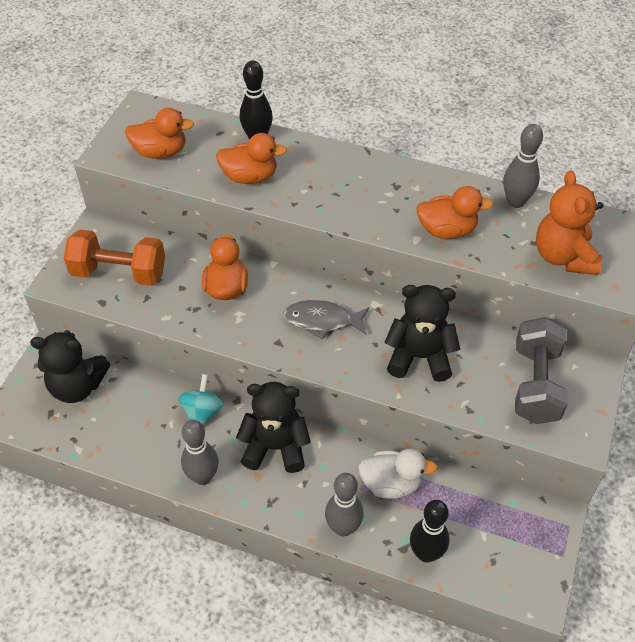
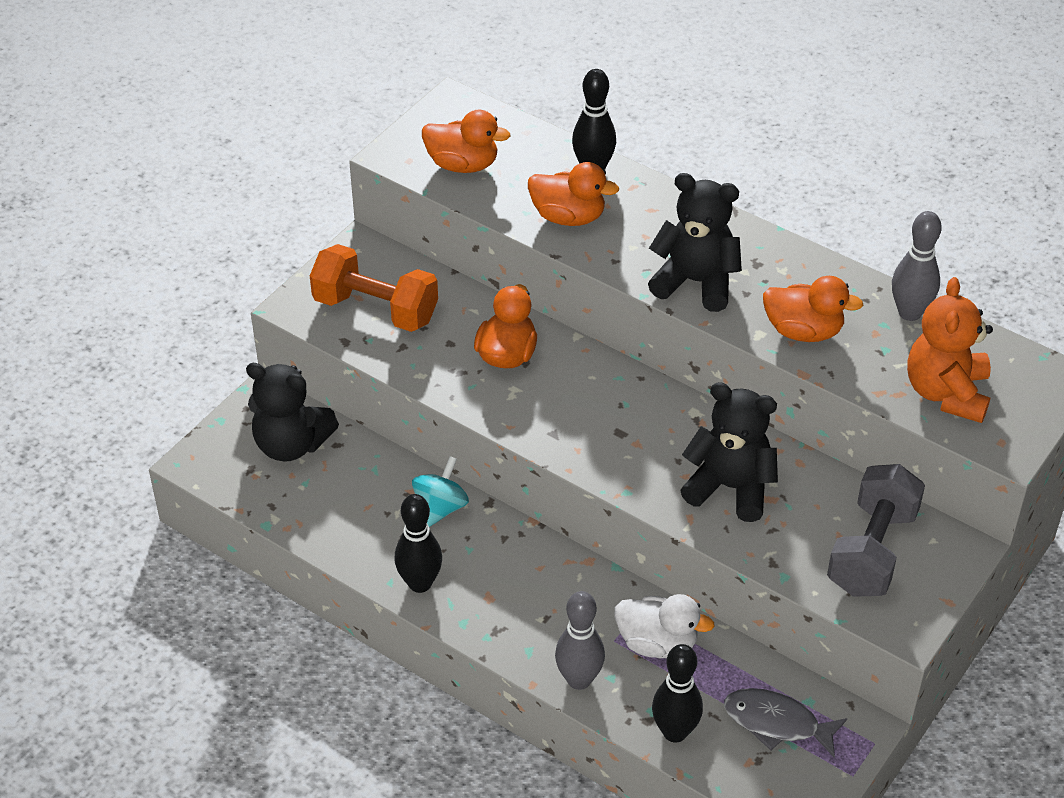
camera: 15 degrees right, 5 degrees down
(203, 477) = (420, 583): grey bowling pin -> black bowling pin
(275, 447) = (521, 568): black teddy bear -> black teddy bear (695, 282)
(322, 321) = (618, 419): grey fish -> grey fish (777, 723)

